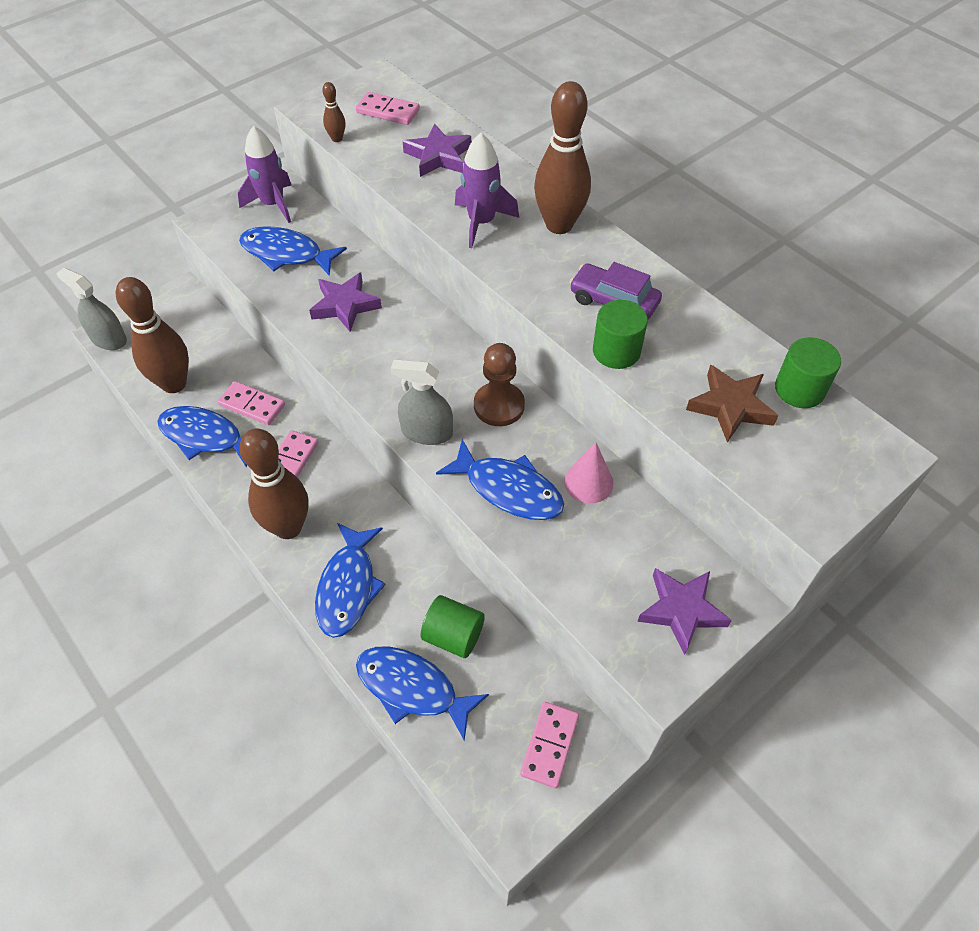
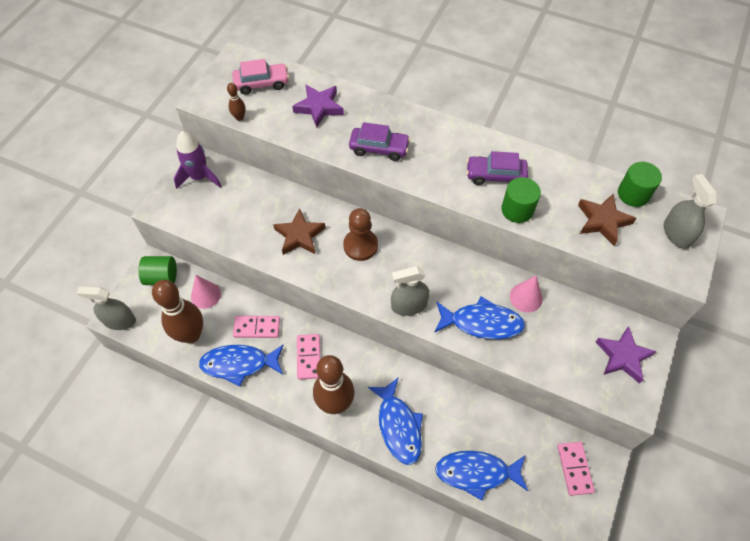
camera: 25 degrees left, 5 degrees up
(218, 347) = (205, 295): none -> pink cone
(286, 254) = (233, 212): blue fish -> none
(345, 305) = (299, 235): purple star -> brown star
(388, 111) = (262, 83): pink domino -> pink car
(453, 636) = (481, 427): green cylinder -> green cylinder (162, 277)
(481, 222) = (379, 148): purple rocket -> purple car
(499, 406) = (442, 268): brown pawn -> brown pawn (360, 246)
(559, 225) = (429, 132): brown bowling pin -> none
(834, 461) = (676, 233): none -> grey spray bottle

